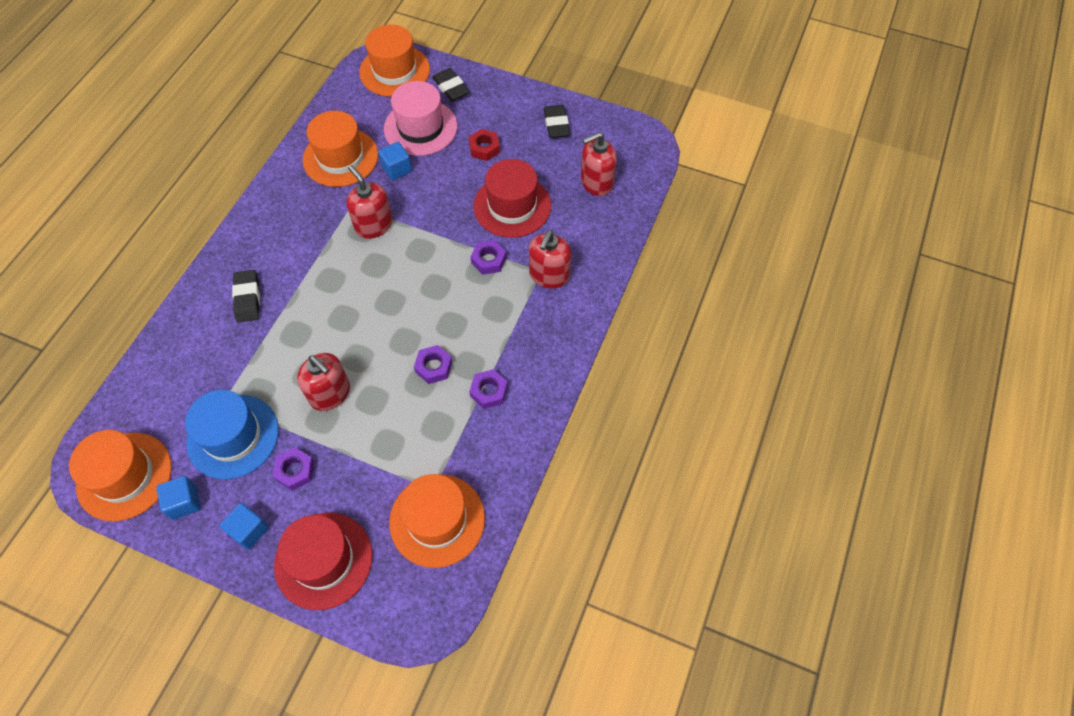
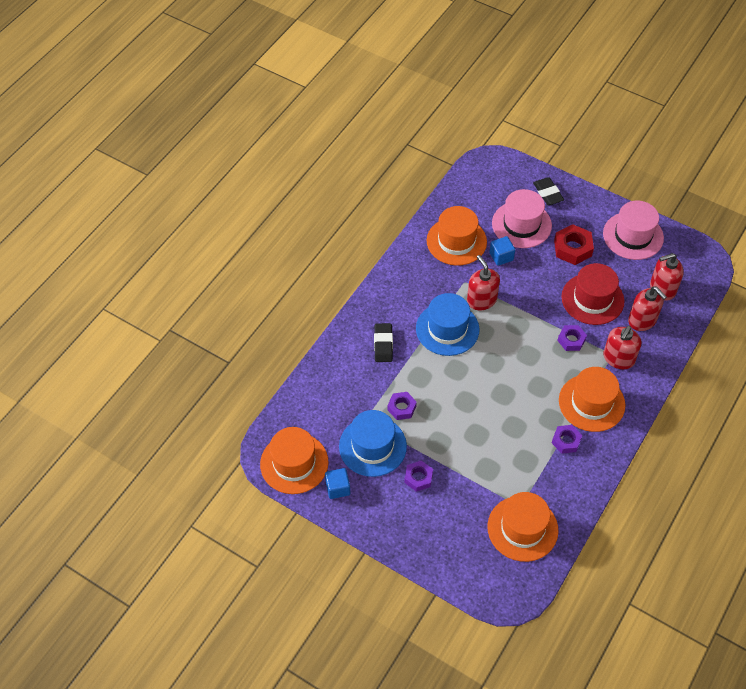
camera: 10 degrees right, 5 degrees down
(249, 530) = (385, 515): blue cube -> none
(323, 560) = (438, 543): red hat -> none
(330, 393) = (445, 425): red soap dispenser -> red soap dispenser (642, 320)
(331, 267) = (447, 329): none -> blue hat
(394, 71) = (502, 173): orange hat -> orange hat (591, 403)
(434, 367) = (524, 417): purple nut -> purple nut (401, 408)
(484, 148) = (572, 248): red nut -> red nut, size x1.53
(556, 124) = (633, 236): black eraser -> pink hat

